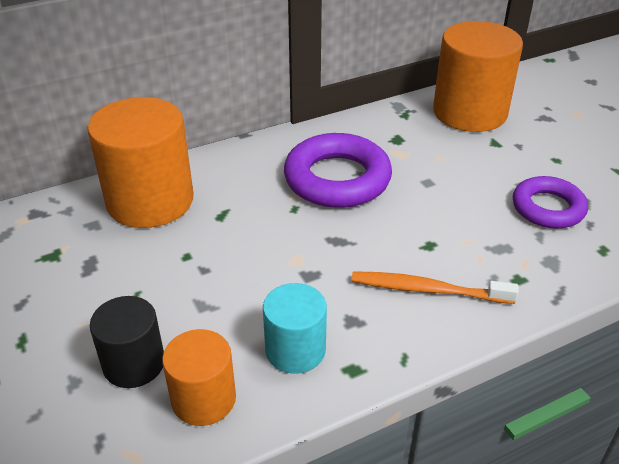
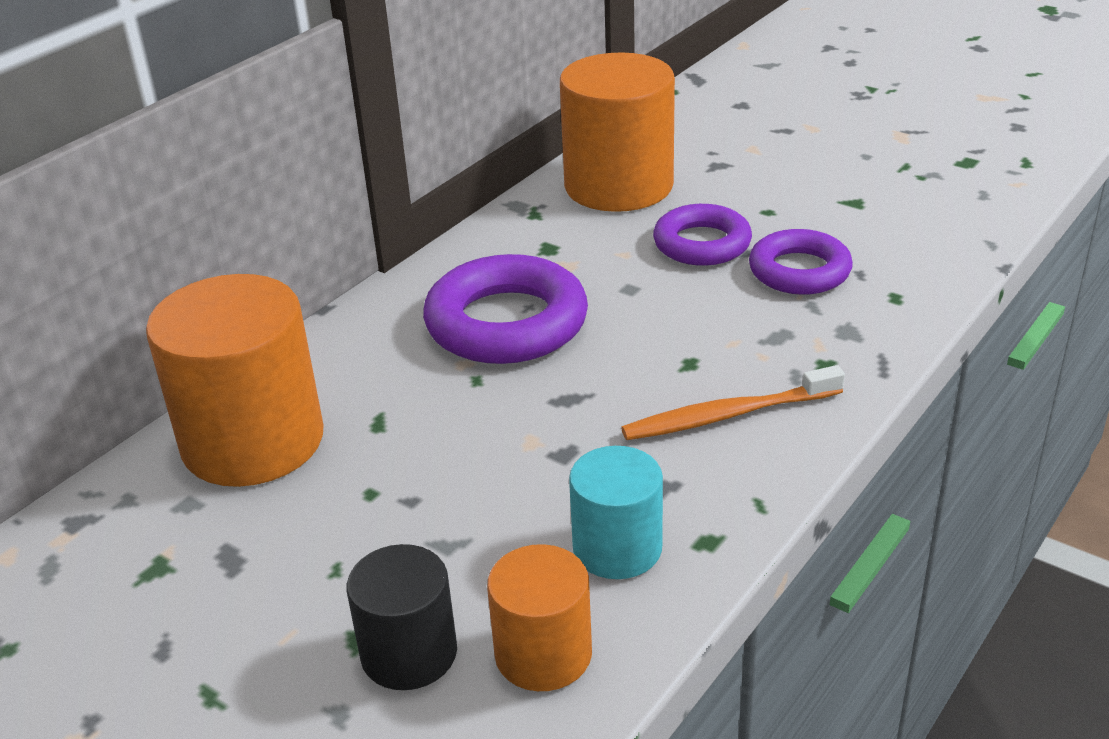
camera: 25 degrees left, 5 degrees down
(495, 168) = (702, 244): none -> purple ring

